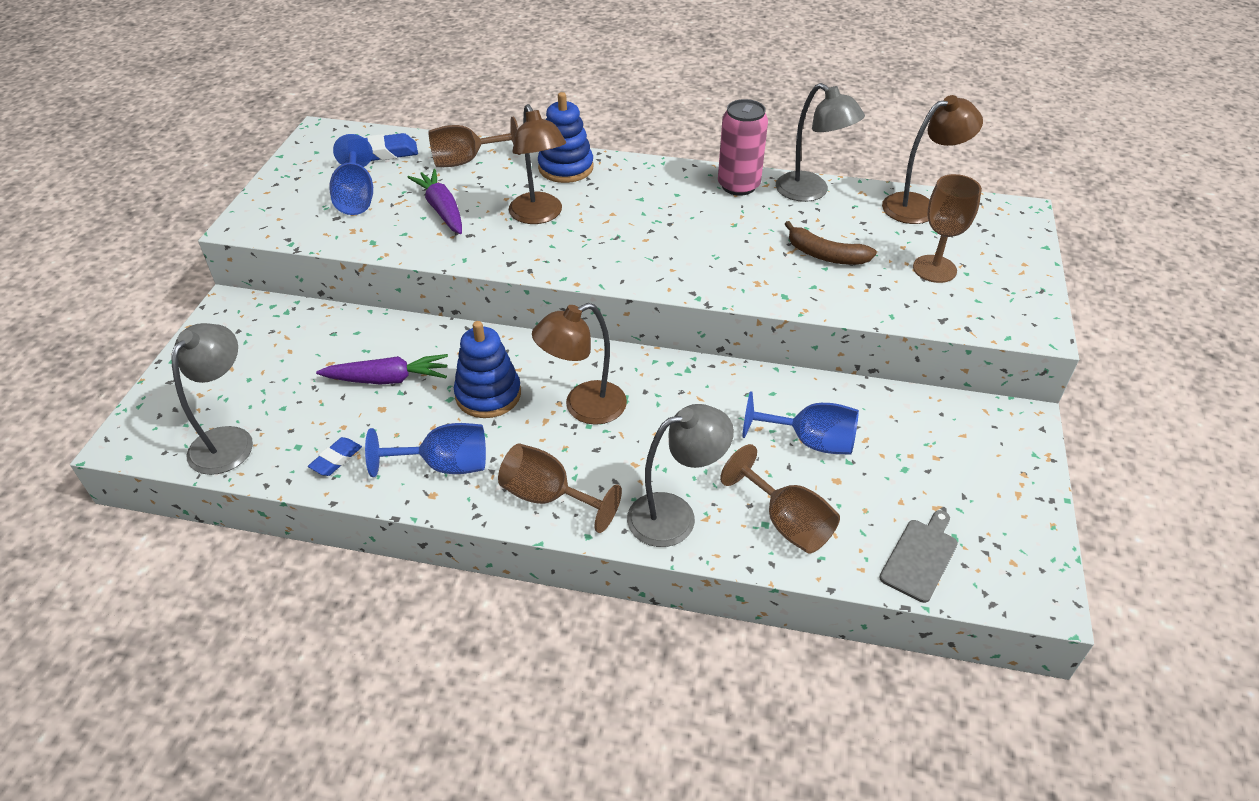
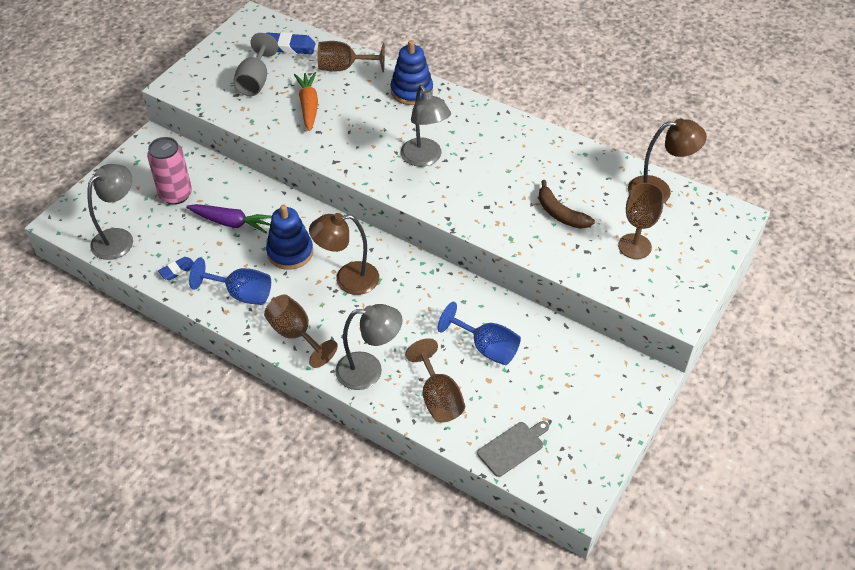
camera: 20 degrees right, 5 degrees up
(356, 197) = (255, 81): blue goblet -> grey goblet
(442, 210) = (308, 106): purple carrot -> orange carrot
(539, 215) = (373, 128): brown lamp -> none
(738, 186) = (530, 138): pink can -> pink can (176, 195)
(811, 192) = (582, 157): grey lamp -> grey lamp (425, 158)

